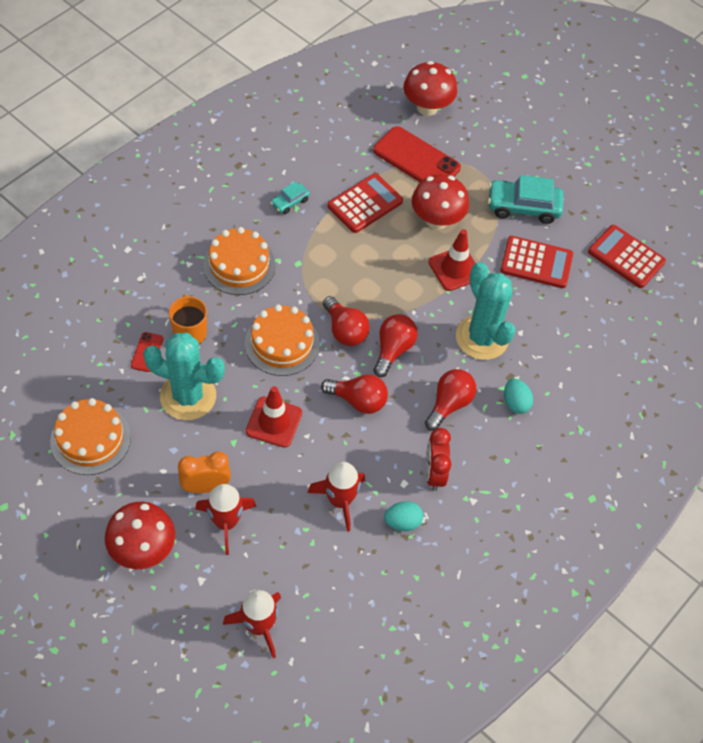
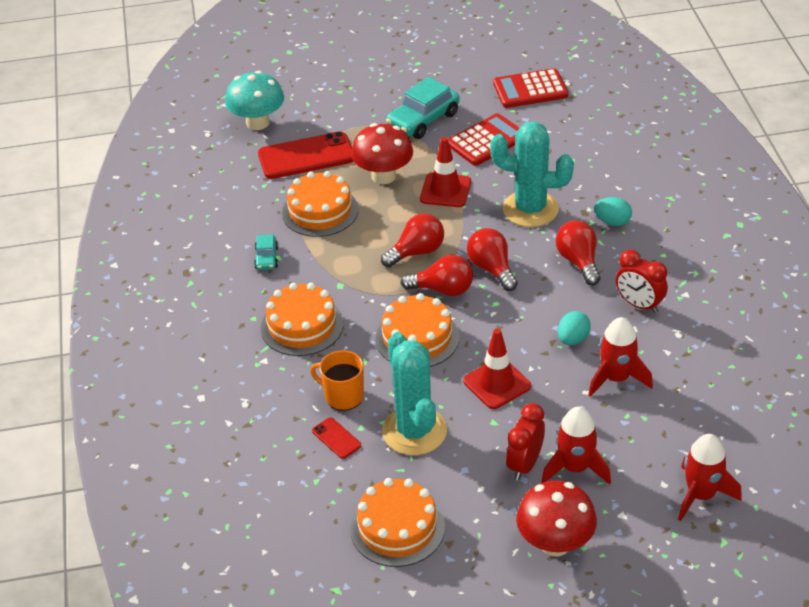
camera: 45 degrees left, 15 degrees down
(188, 396) = (414, 431): turquoise cactus -> turquoise cactus turned 75 degrees counterclockwise
(206, 486) = (524, 464): orange clock -> red clock
(358, 400) = (524, 316): red light bulb -> red light bulb (417, 252)
(365, 204) = (320, 211): red calculator -> orange cake
(402, 522) = (671, 348): turquoise egg -> turquoise egg (573, 339)
(427, 107) = (257, 122): red mushroom -> turquoise mushroom

